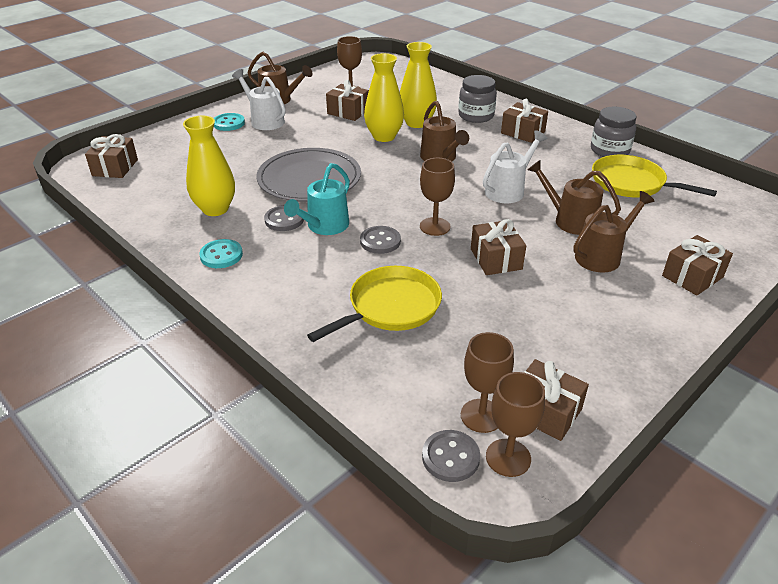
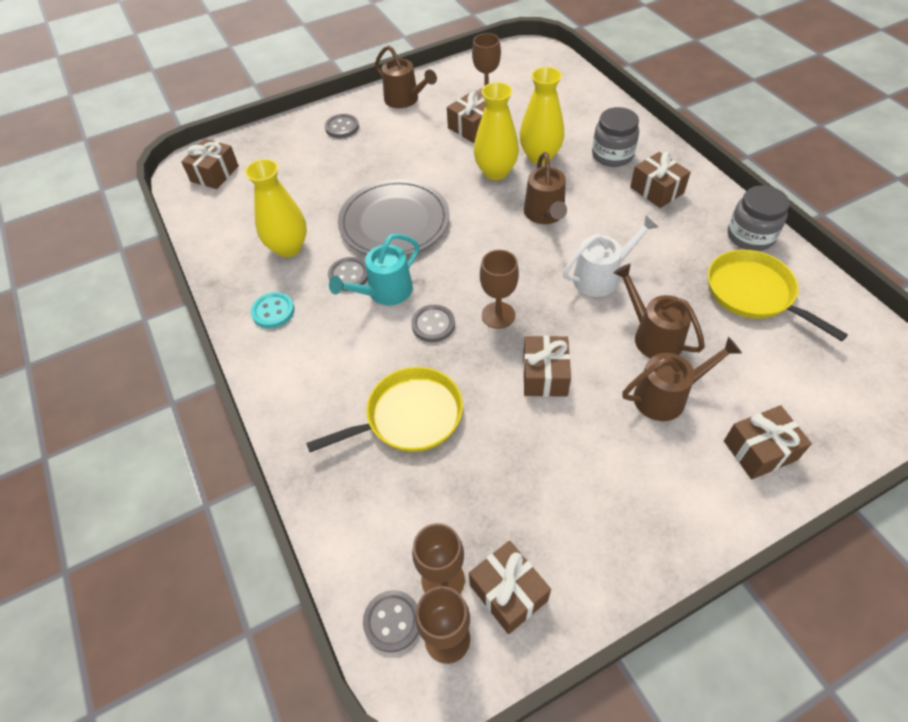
camera: 20 degrees right, 15 degrees up
(229, 123) = (342, 127): turquoise button -> grey button
(264, 120) = (379, 128): white watering can -> none

